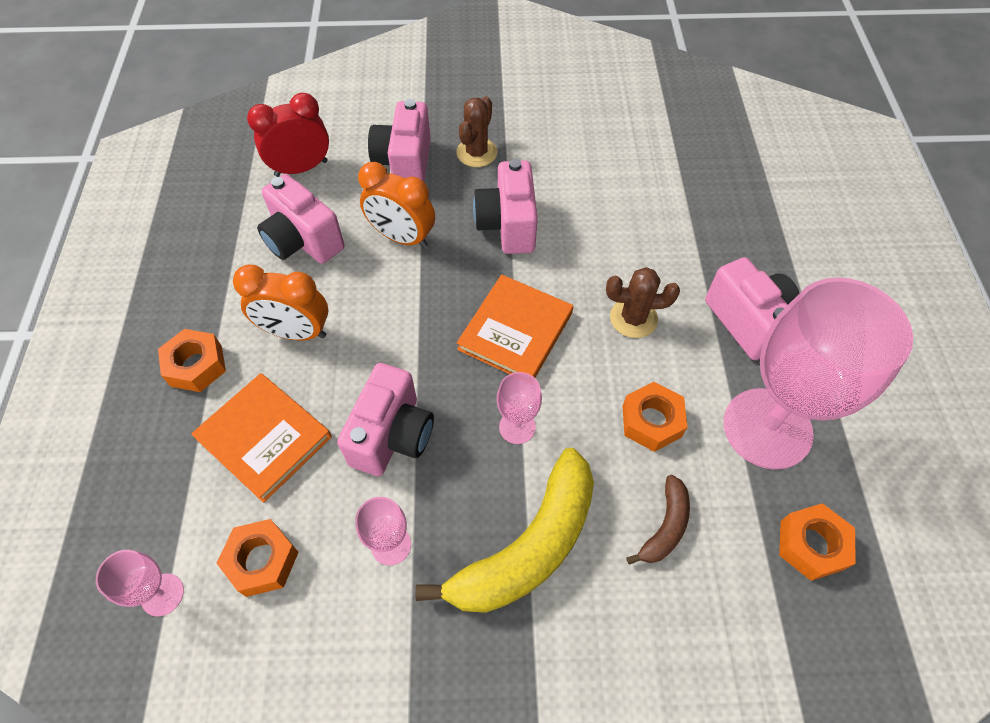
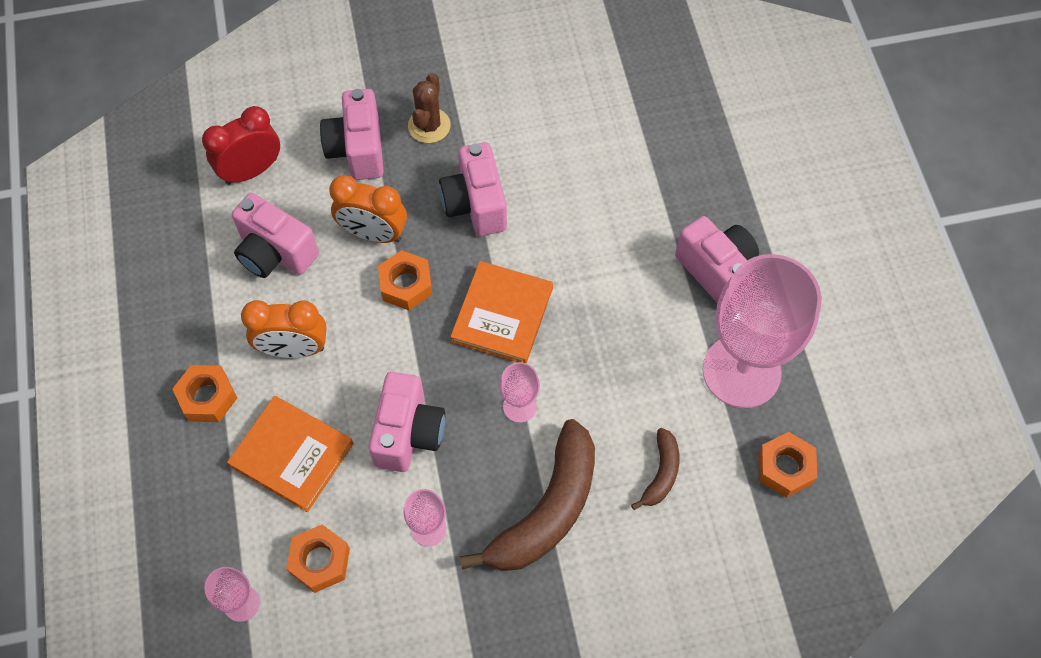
camera: 10 degrees left, 5 degrees up
(528, 546) = (546, 510): yellow banana -> brown banana
(633, 318) = (611, 284): brown cactus -> none
(651, 421) = (639, 382): orange nut -> orange nut (406, 285)

